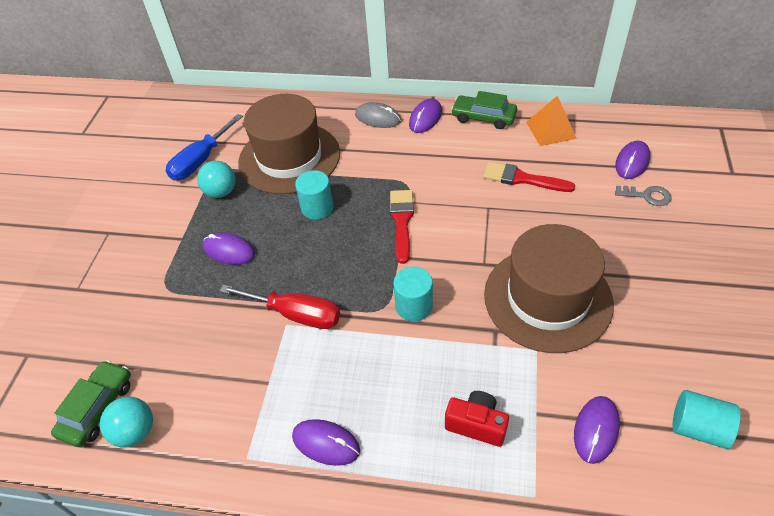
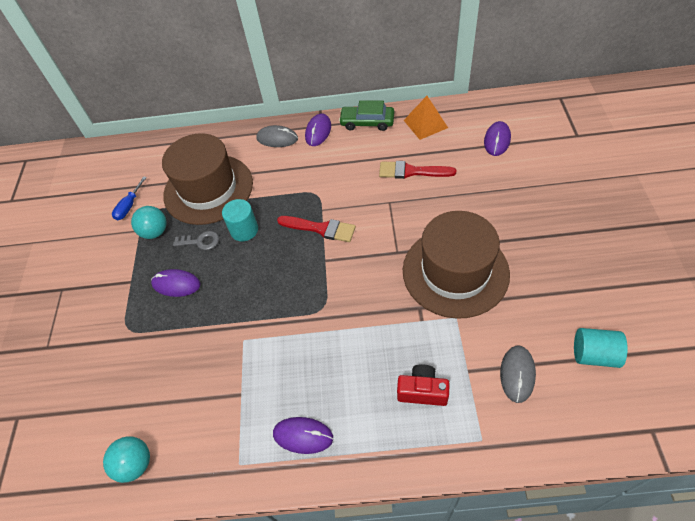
camera: 10 degrees left, 5 degrees up
(97, 408) = (95, 451): green car -> none
(201, 161) = (129, 206): blue screwdriver -> blue screwdriver, size x0.60
(296, 314) = (249, 329): red screwdriver -> none
(402, 221) = (320, 228): red brush -> red brush turned 120 degrees clockwise
(414, 306) = (347, 301): turquoise cylinder -> none
(596, 430) = (517, 374): purple mouse -> grey mouse
(647, 196) = (515, 167): grey key -> grey key (201, 241)

